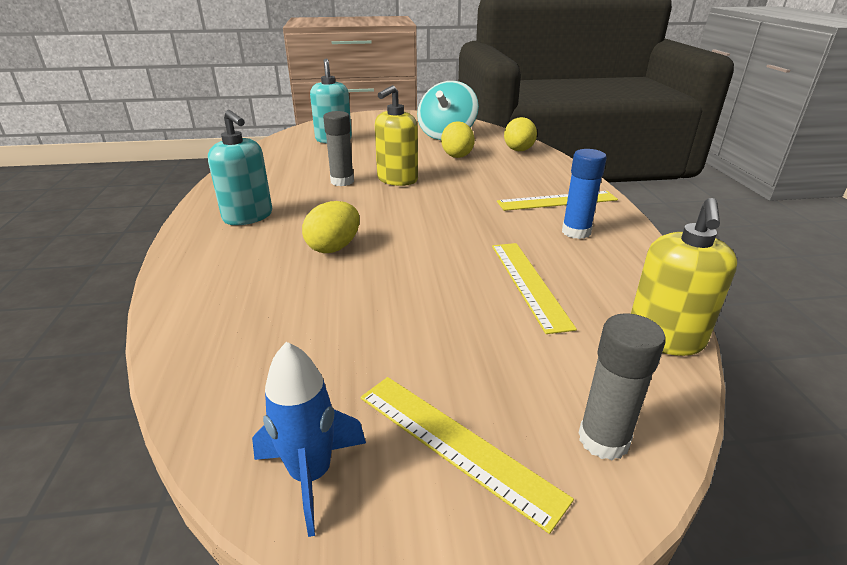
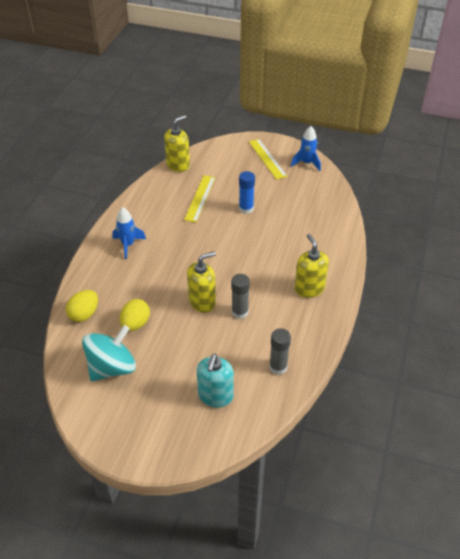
camera: 155 degrees left, 15 degrees up
(248, 216) = (309, 288): turquoise soap dispenser -> yellow soap dispenser
(334, 247) = (270, 246): yellow egg -> none
(557, 201) = (128, 245): yellow ruler -> blue rocket
(576, 232) = (147, 219): blue glue stick -> blue glue stick (246, 208)
(603, 439) = (229, 149): grey glue stick -> grey glue stick (278, 367)

